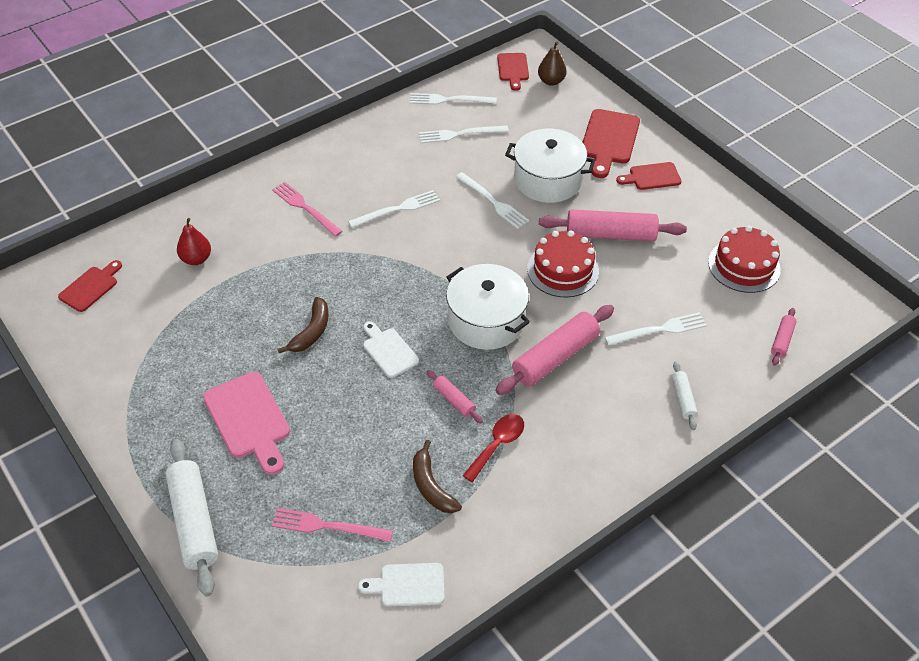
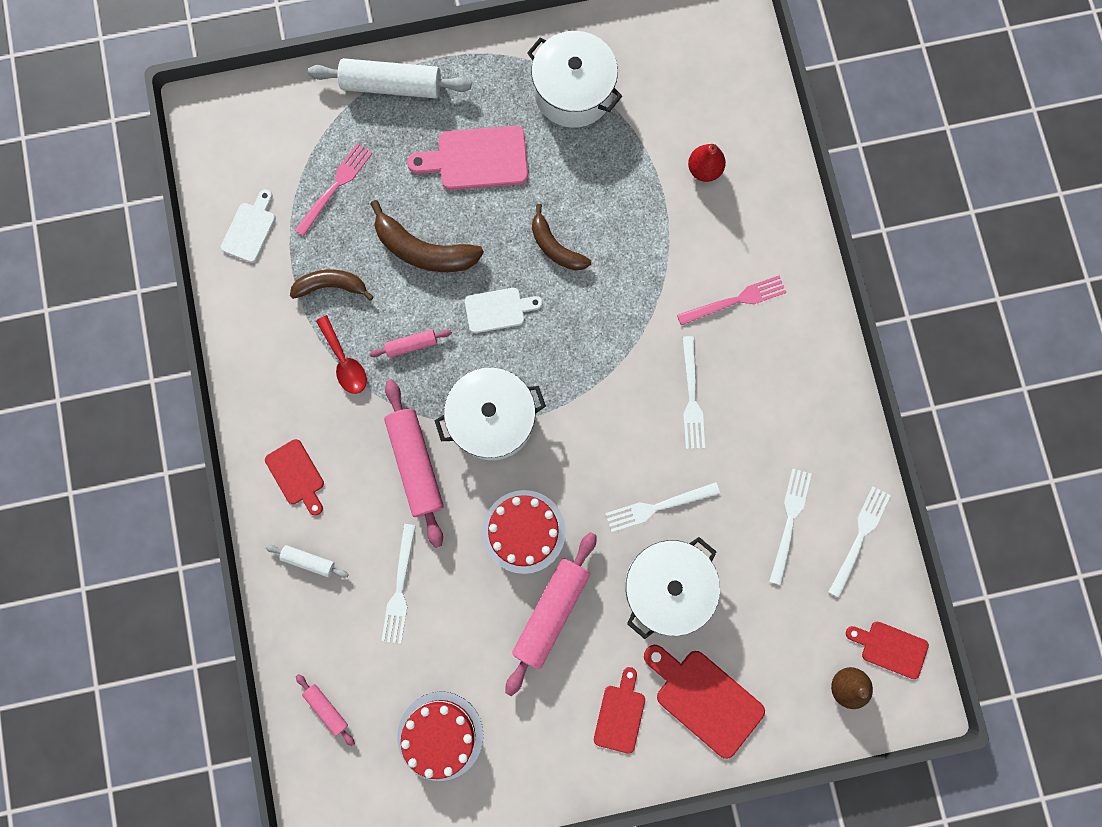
camera: 115 degrees right, 30 degrees up
(91, 287) = (707, 63): red cutting board -> red cutting board (296, 475)
(151, 371) = (573, 92): none -> white pot
(359, 426) = (424, 250): none -> brown banana

